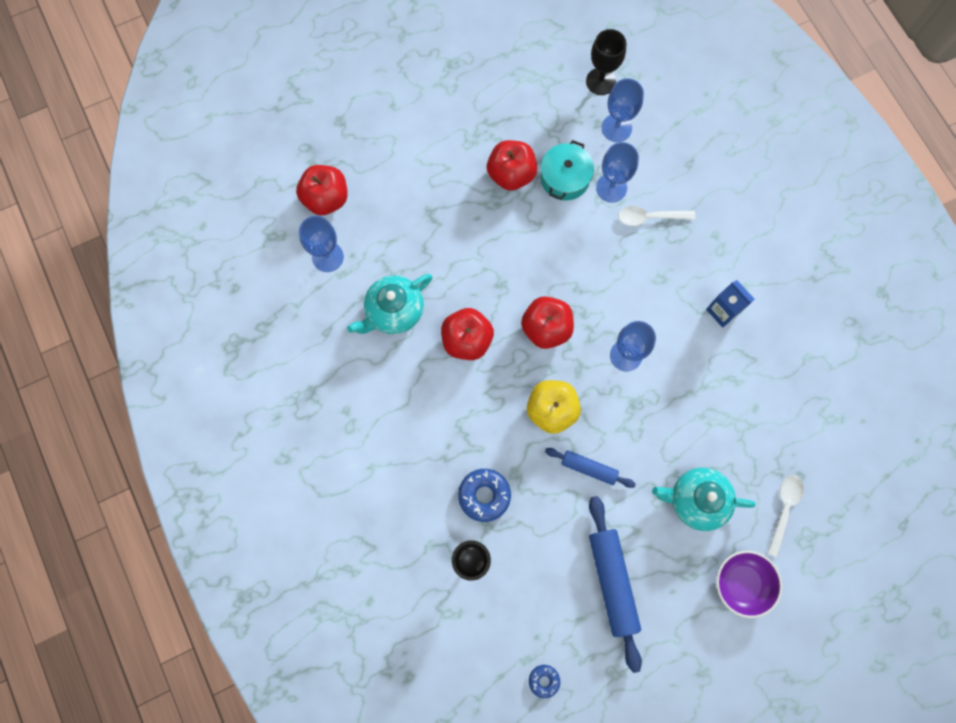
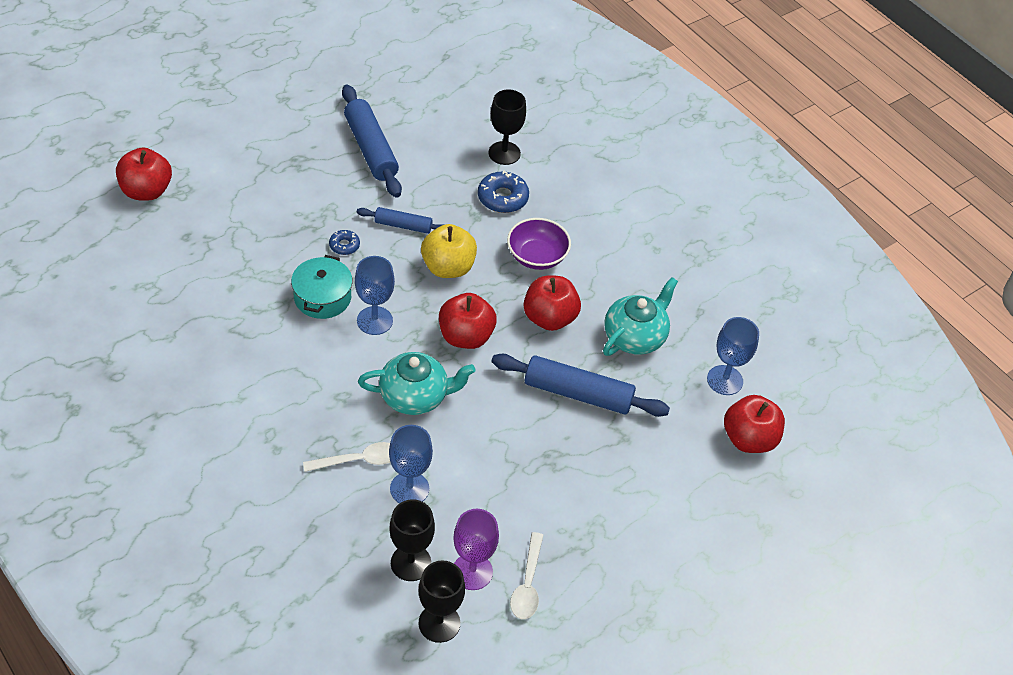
camera: 165 degrees right, 25 degrees down
(459, 258) = (578, 393): none -> blue rolling pin
(511, 174) = (536, 490): red apple -> red apple (146, 191)
(544, 680) = (424, 85): blue donut -> blue donut (344, 245)
(564, 178) = (469, 493): turquoise pot -> turquoise pot (322, 297)
(571, 115) = (472, 571): none -> purple goblet
(616, 128) = (411, 563): blue goblet -> black goblet
(696, 500) = (293, 210): turquoise teapot -> turquoise teapot (415, 396)
(723, 311) = (266, 372): blue carton -> none
(742, 583) = (247, 156): purple bowl -> purple bowl (537, 256)
(784, 509) = (204, 211): white spoon -> white spoon (527, 584)

